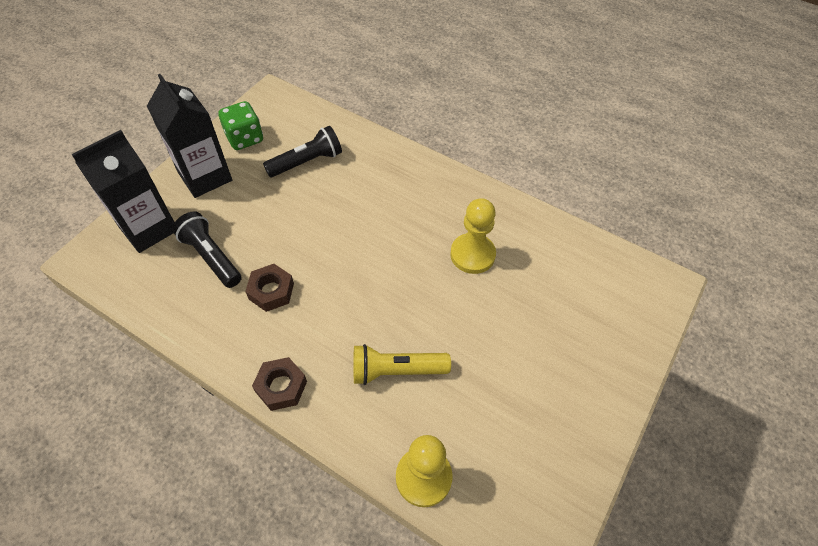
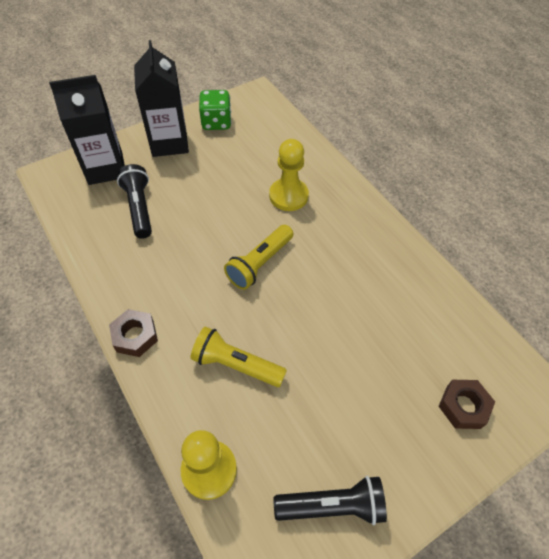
camera: 25 degrees right, 0 degrees up
(271, 291) = (170, 254): brown nut -> brown nut (463, 406)
(307, 162) = (256, 158): black flashlight -> black flashlight (332, 505)
(367, 265) = (260, 263): none -> yellow flashlight
(472, 254) = (359, 290): yellow pawn -> yellow pawn (288, 196)

